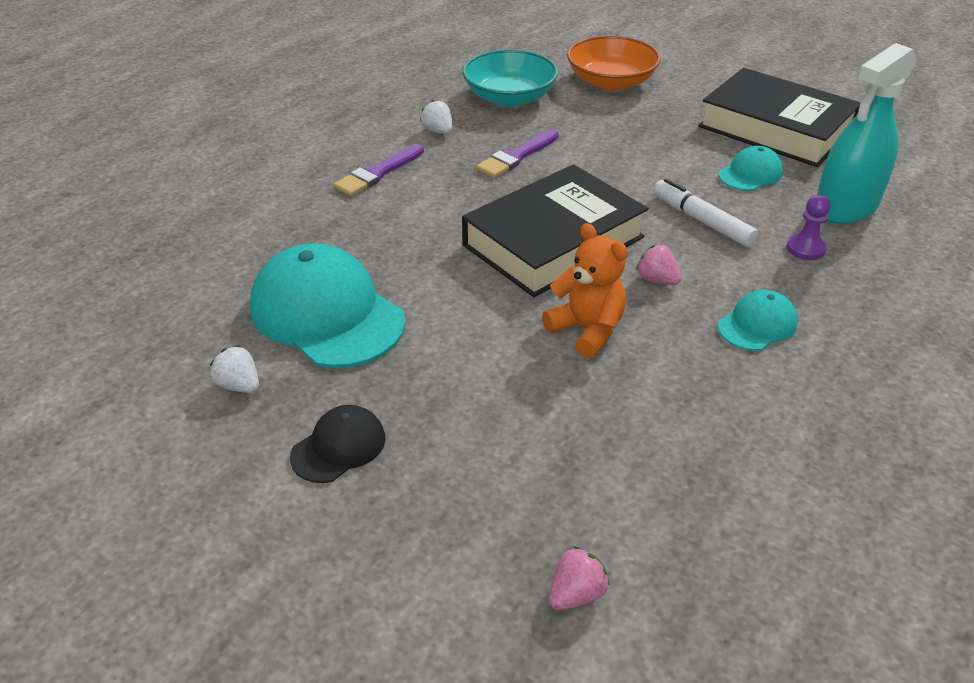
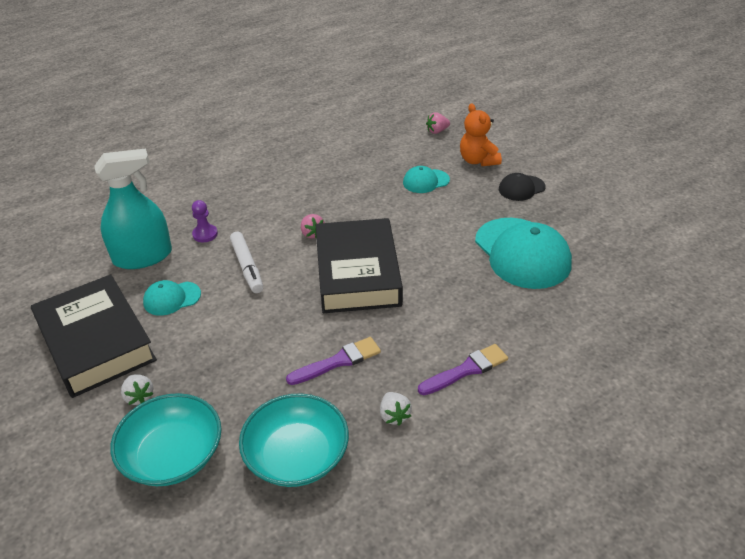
camera: 160 degrees left, 0 degrees up
(239, 385) = (573, 223): white strawberry -> white strawberry (139, 397)
(553, 241) = (358, 273): black book -> black book turned 75 degrees counterclockwise
(587, 330) = (373, 215): orange teddy bear -> orange teddy bear (478, 161)
(611, 82) = (173, 455): orange bowl -> turquoise bowl
(757, 324) = (280, 200): turquoise cap -> turquoise cap (425, 181)

